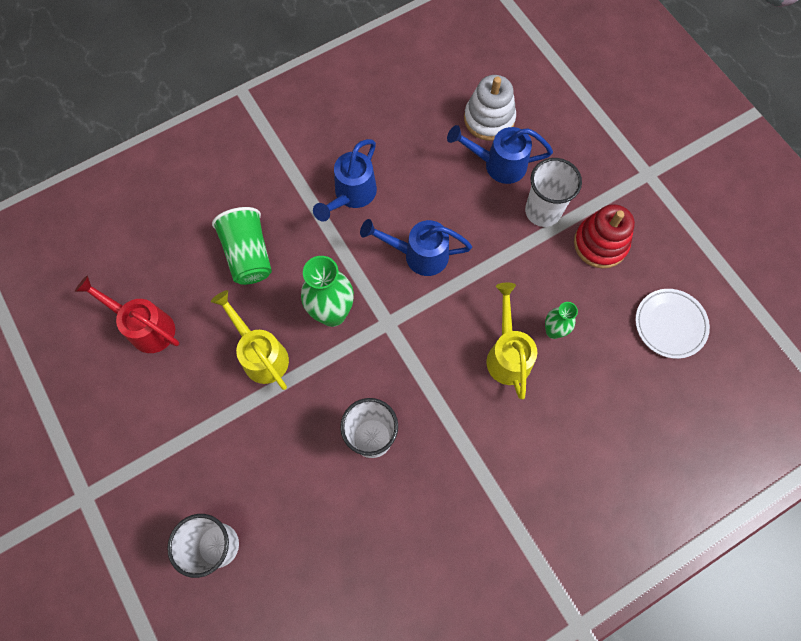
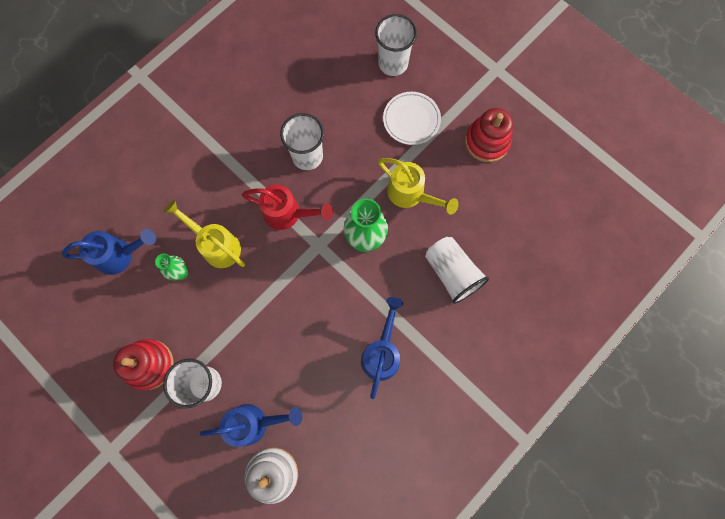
camera: 165 degrees right, 5 degrees up
(143, 397) = (487, 142): none -> red stacking toy
(145, 327) = (509, 192): red watering can -> red watering can (288, 214)
(248, 255) = (452, 273): green cup -> white cup
(418, 255) = (308, 311): blue watering can -> blue watering can (121, 255)
(507, 353) = (216, 245): yellow watering can -> yellow watering can turned 150 degrees clockwise
(670, 324) = (83, 304): white plate -> white plate (411, 120)

